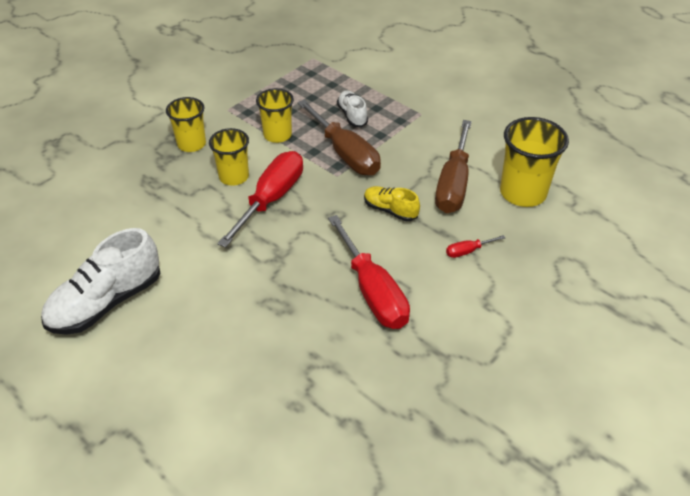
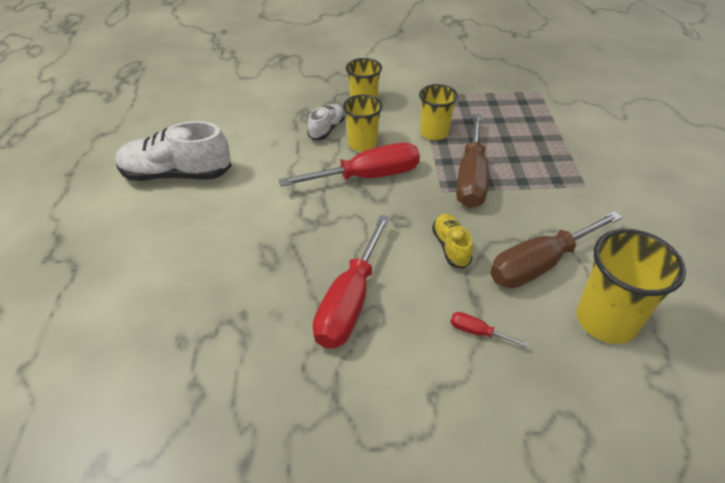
camera: 45 degrees right, 0 degrees up
(352, 115) = (516, 152): white shoe -> white shoe (327, 129)

